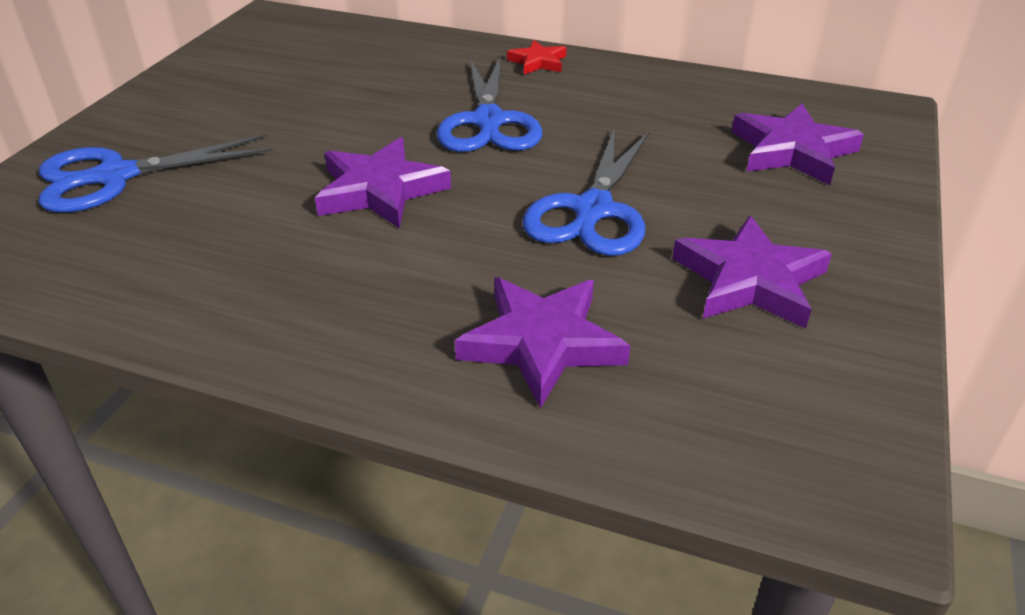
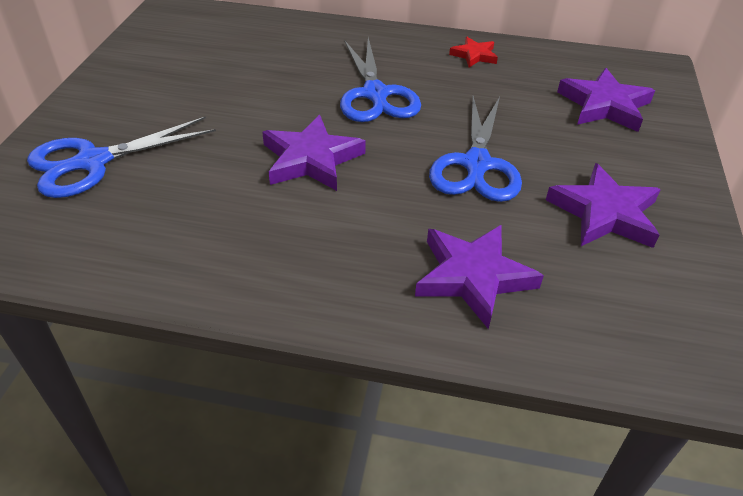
camera: 10 degrees left, 5 degrees up
(538, 62) = (397, 40): red star -> red star (474, 55)

